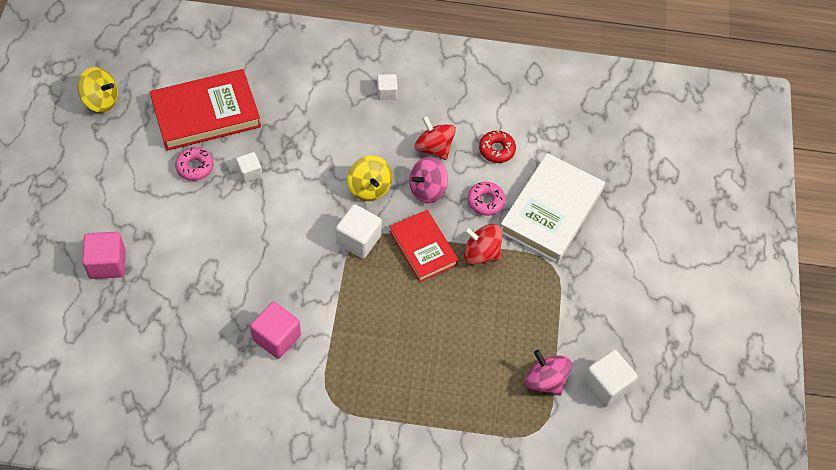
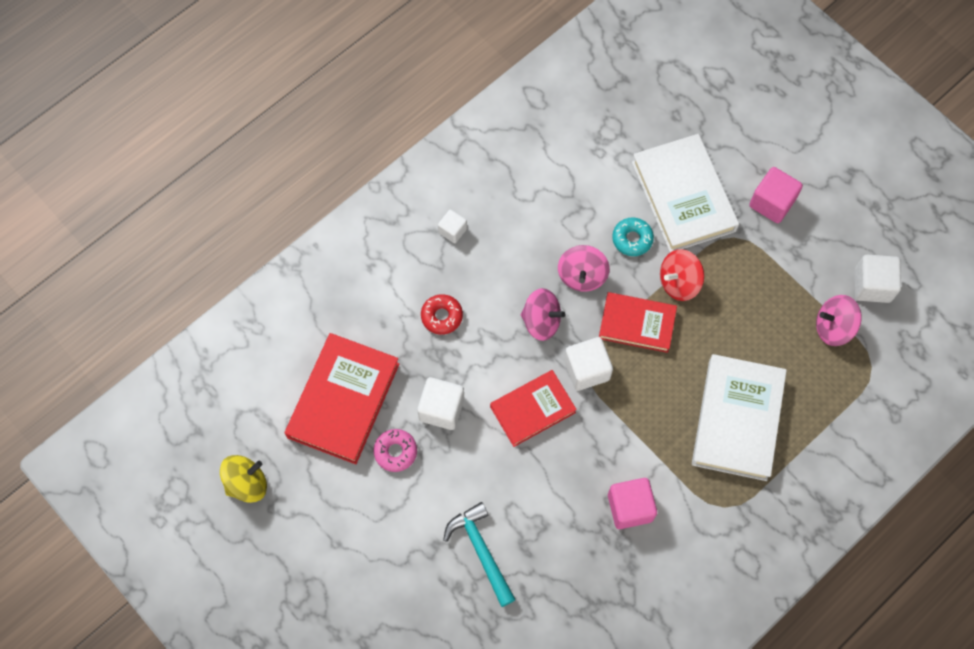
camera: 45 degrees left, 10 degrees up
(107, 264) = (438, 600): pink cube -> pink cube (772, 203)
(164, 265) = (481, 551): none -> turquoise hammer
(249, 173) = (441, 409): white cube -> white cube, size x1.67
(298, 227) = (532, 409): none -> red book
(369, 188) = (541, 321): yellow spinning top -> pink spinning top
(409, 363) = (737, 419): none -> white book
(434, 148) = (544, 237): red spinning top -> none
(485, 201) = (632, 239): pink donut -> turquoise donut
(496, 150) = (588, 189): red donut -> red donut (442, 316)

